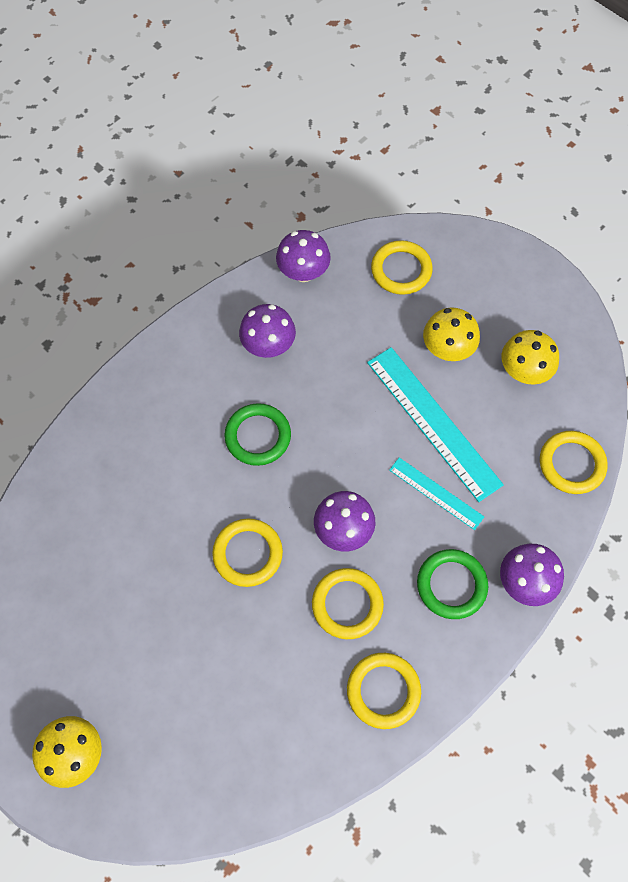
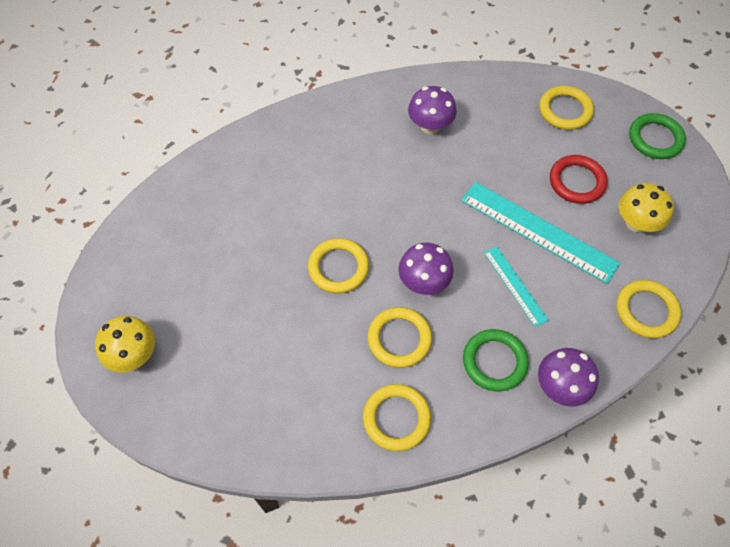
camera: 25 degrees right, 5 degrees down
(258, 436) = (389, 186): green ring -> green ring (655, 139)
(303, 272) = (483, 84): purple mushroom -> none
(433, 422) = (538, 231): turquoise ruler -> turquoise ruler turned 45 degrees counterclockwise
(447, 349) = (577, 182): yellow mushroom -> red ring

